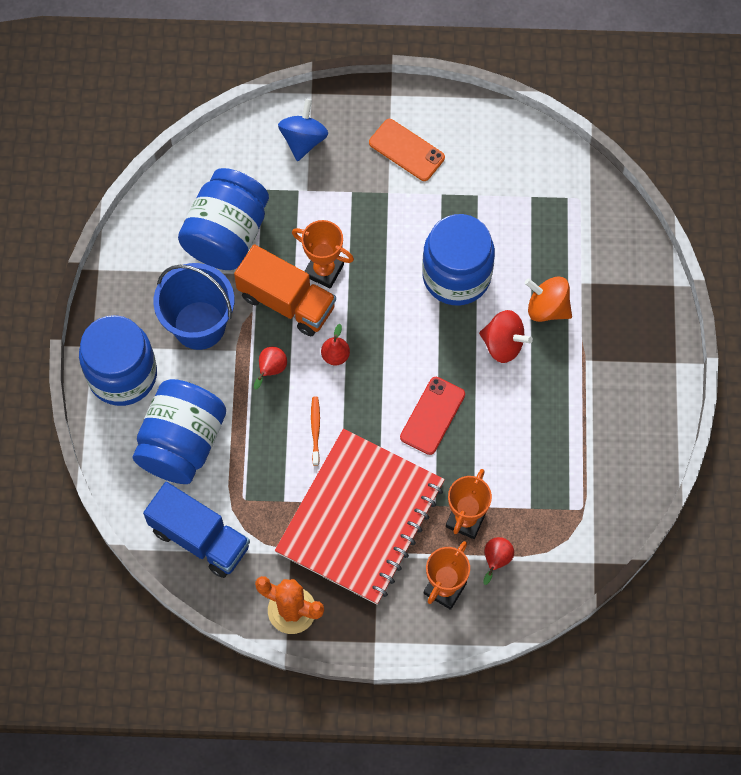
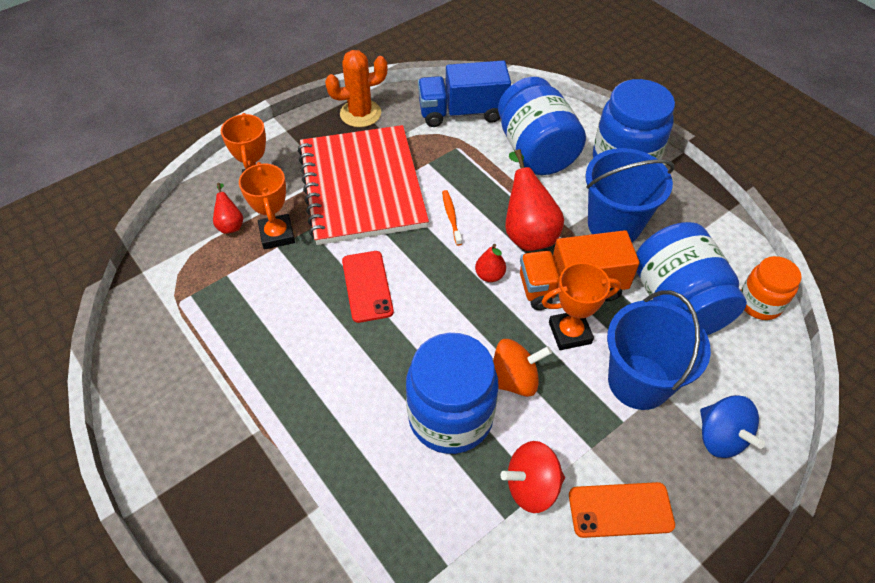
camera: 140 degrees right, 15 degrees down
(172, 191) = (759, 303): none -> orange jar
(271, 370) = (527, 232): red pear -> red pear, size x1.94
(314, 206) = (639, 381): none -> blue bucket
(315, 430) = (451, 217): orange toothbrush -> orange toothbrush turned 150 degrees counterclockwise
(503, 344) = (352, 386): red spinning top -> red spinning top (531, 486)
(547, 307) = (335, 452): orange spinning top -> orange spinning top (514, 380)

